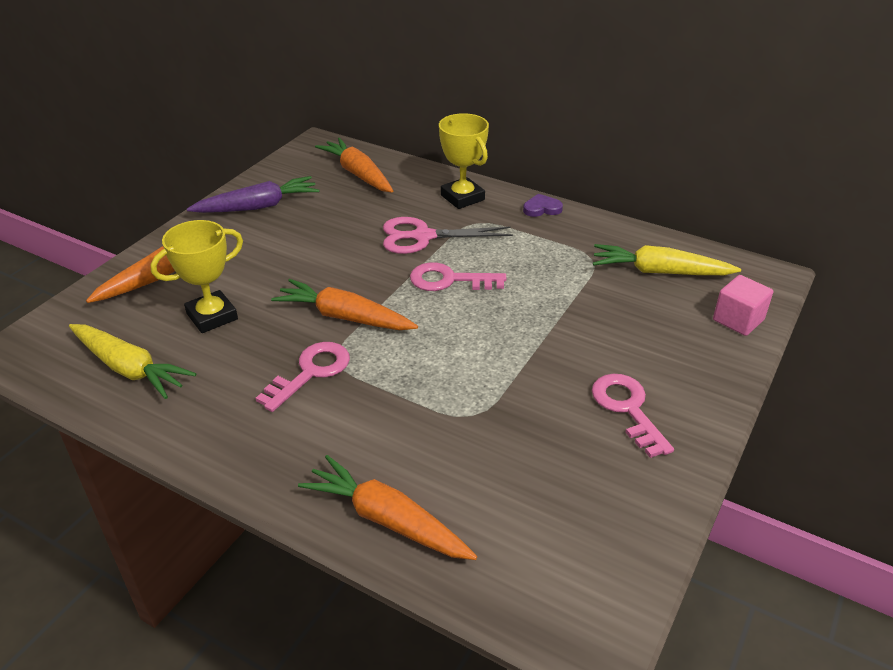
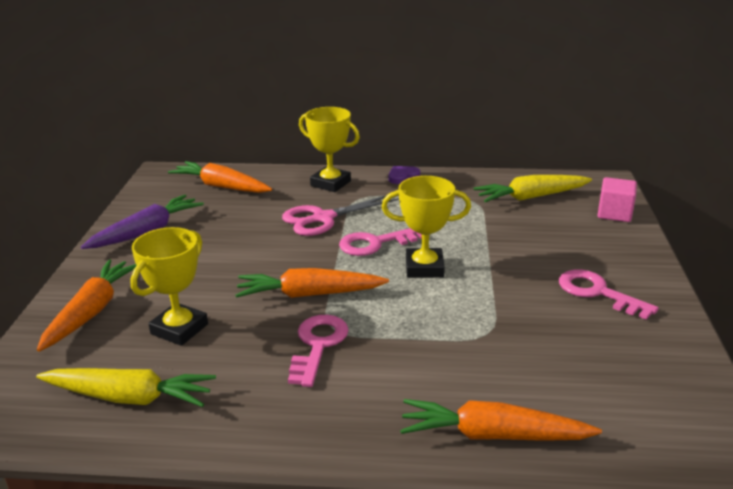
camera: 25 degrees left, 10 degrees down
(473, 322) = (424, 268): none -> yellow trophy

